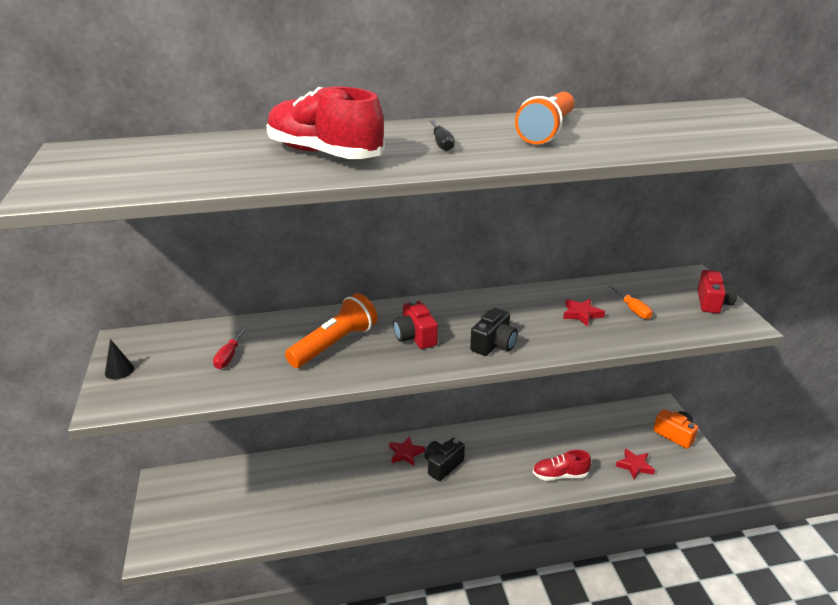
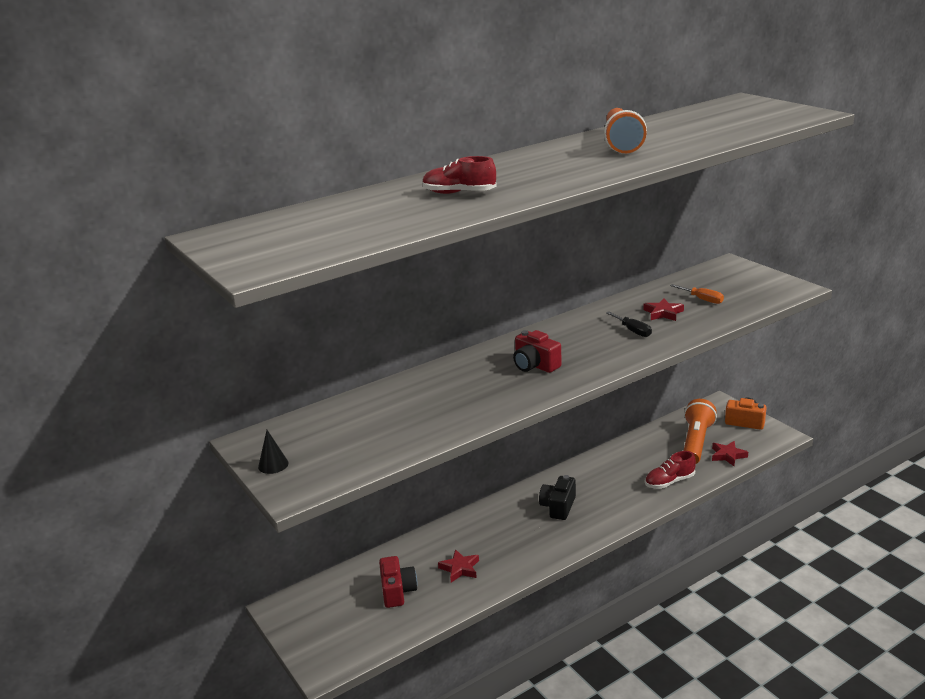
camera: 20 degrees left, 5 degrees down
(229, 356) = (374, 425): red screwdriver -> none
(324, 154) = (459, 193): red shoe -> red shoe, size x0.55
(335, 344) = (466, 389): orange flashlight -> orange flashlight (696, 442)
(406, 453) = (515, 508): red star -> red star (460, 568)
(441, 144) = (548, 167): black screwdriver -> black screwdriver (633, 331)
(494, 344) = (609, 353): black camera -> none
(713, 302) = (761, 279): red camera -> red camera (397, 591)

